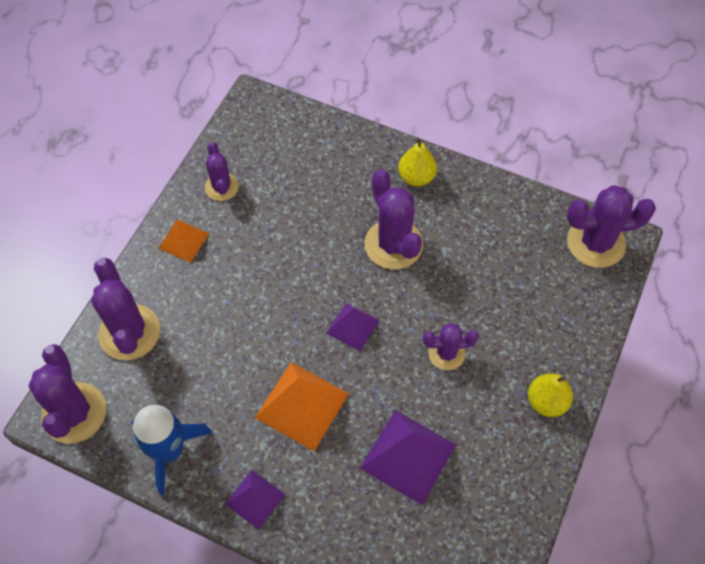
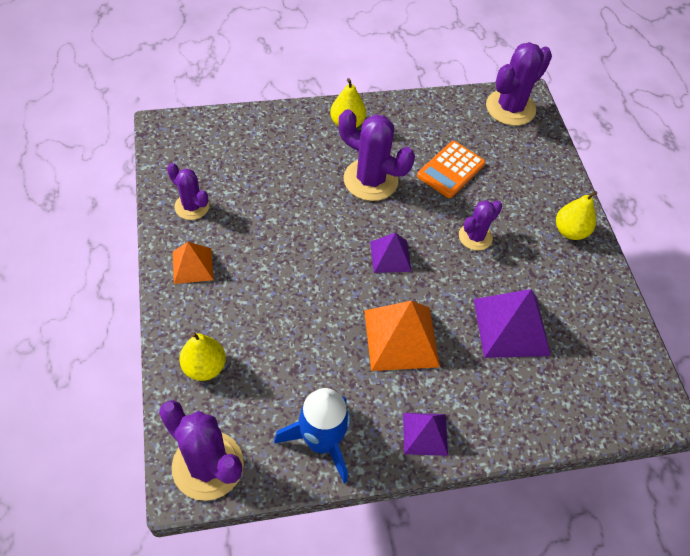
camera: 40 degrees left, 5 degrees down
(129, 332) = (204, 367): purple cactus -> yellow pear
(478, 275) = (451, 170): none -> orange calculator

